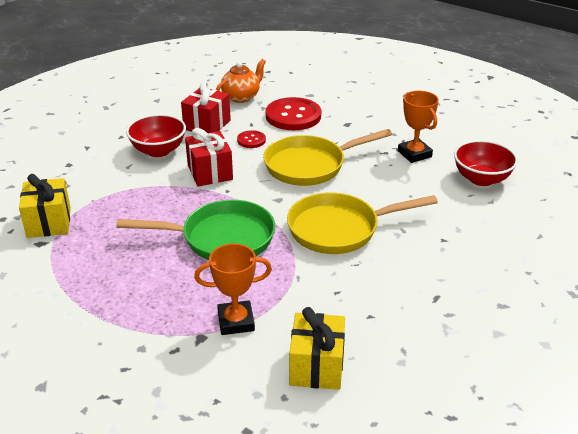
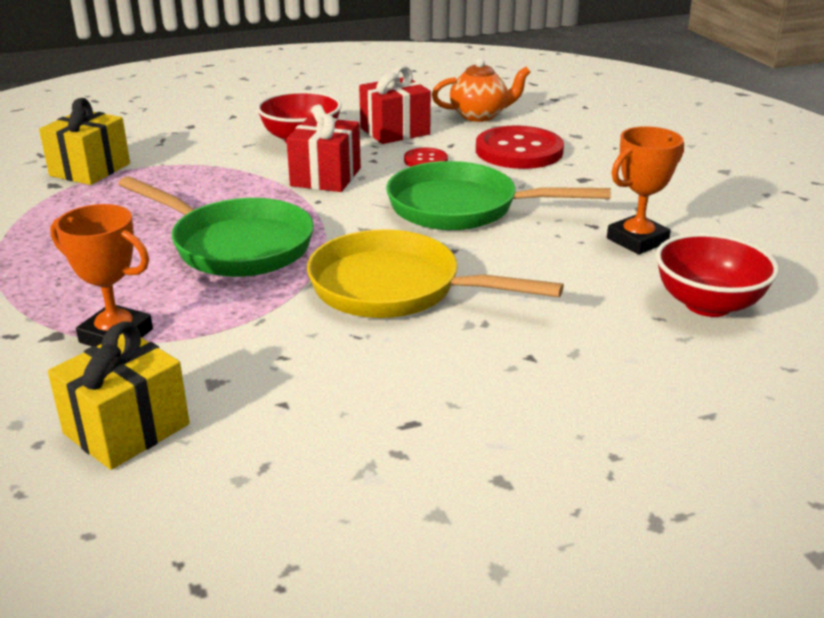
camera: 35 degrees right, 5 degrees down
(310, 165) = (461, 208): yellow pan -> green pan
(414, 154) = (637, 240): orange trophy -> orange trophy turned 45 degrees clockwise

